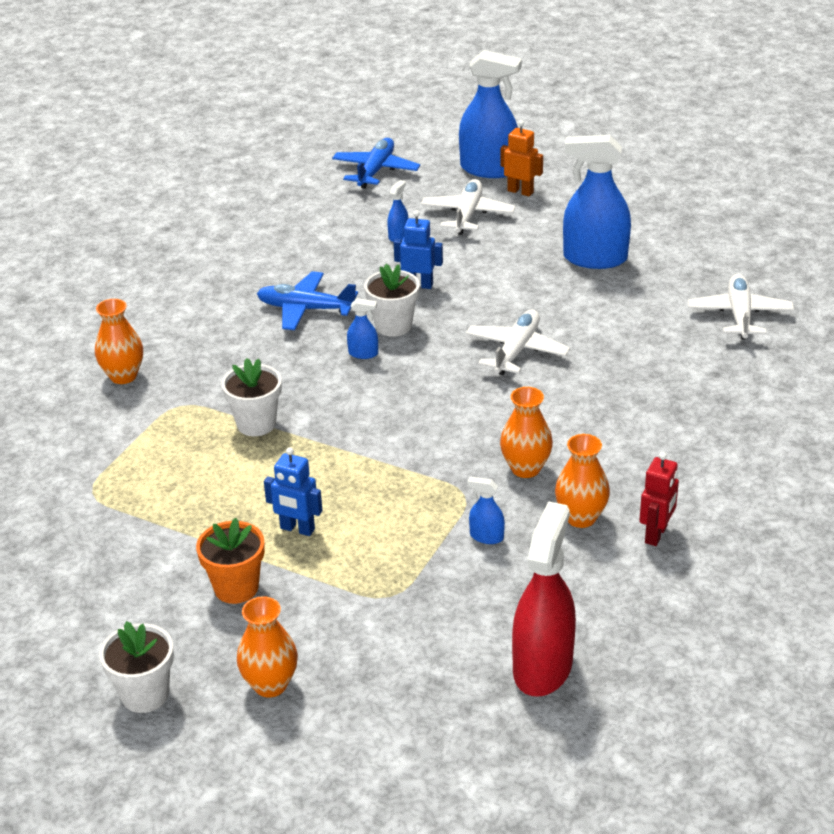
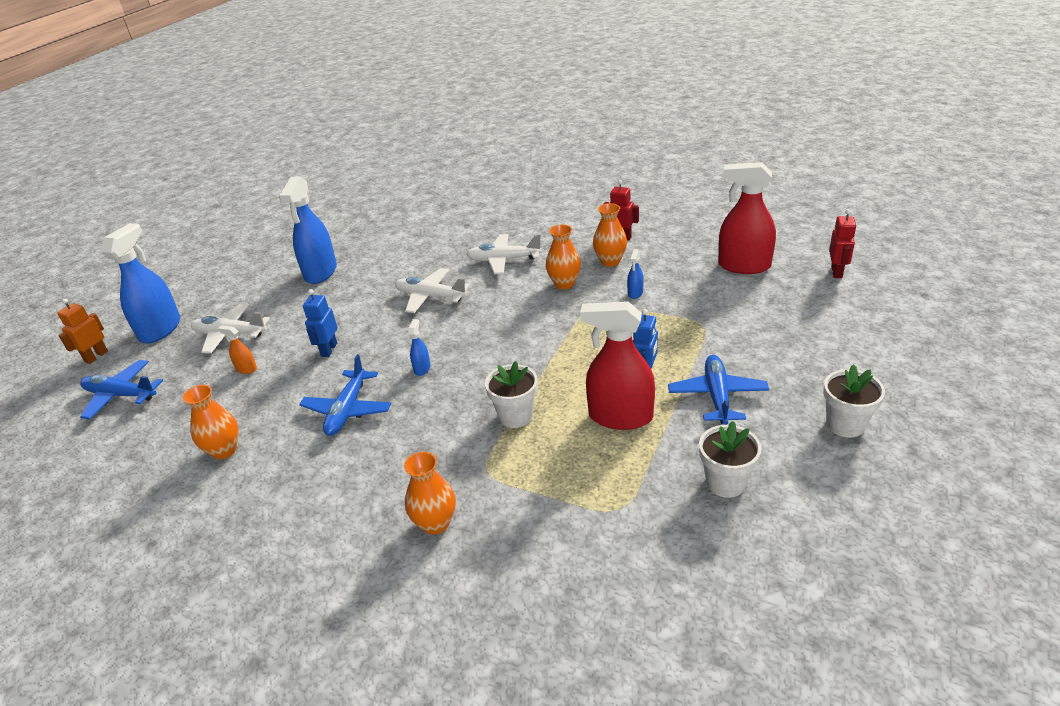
camera: 90 degrees left, 0 degrees up
(227, 503) = (620, 416): none -> red spray bottle
(236, 588) = (717, 396): orange flower pot -> blue plane
(270, 684) = (806, 365): orange vase -> orange vase (224, 450)
(393, 326) = (385, 357): white flower pot -> white flower pot (725, 482)
(398, 236) = (246, 369): blue spray bottle -> orange spray bottle
(502, 781) = (837, 272): none -> red robot
(520, 191) = (207, 311): orange robot -> orange robot (96, 356)
(739, 315) = (405, 219): white plane -> white plane (503, 260)

